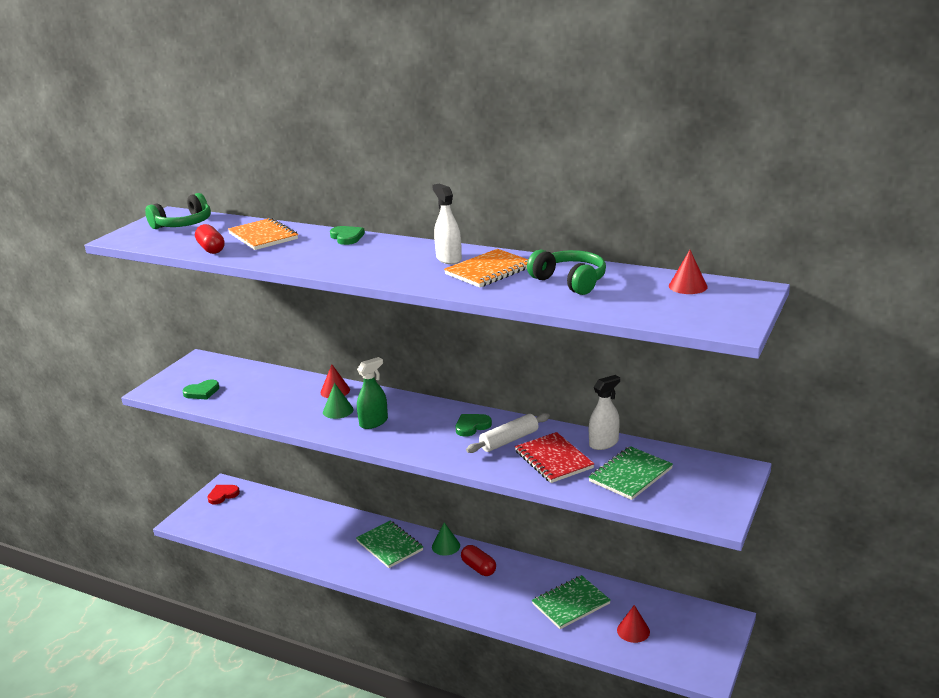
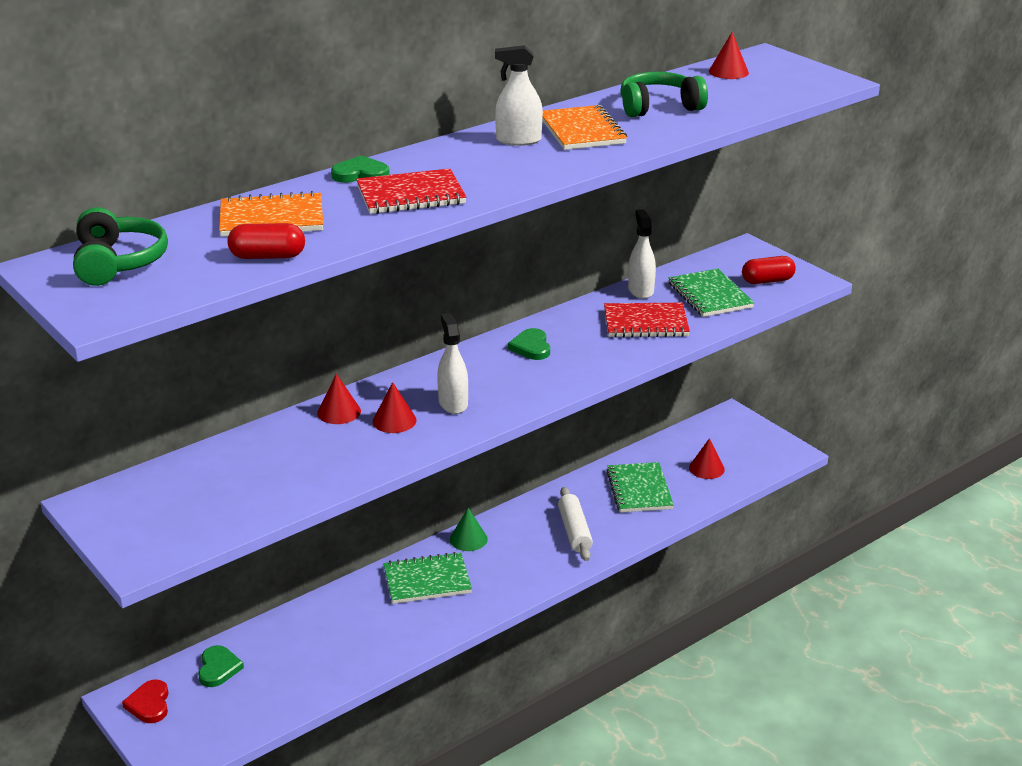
camera: 65 degrees left, 5 degrees up
(202, 392) = (205, 516): green heart -> green heart (218, 668)
(326, 256) = (411, 195): none -> red notebook
(338, 410) = (394, 420): green cone -> red cone
(373, 422) = (453, 403): green spray bottle -> white spray bottle
(478, 568) = (529, 528): red capsule -> red capsule (767, 281)
(509, 440) = (583, 335): white rolling pin -> white rolling pin (574, 531)

